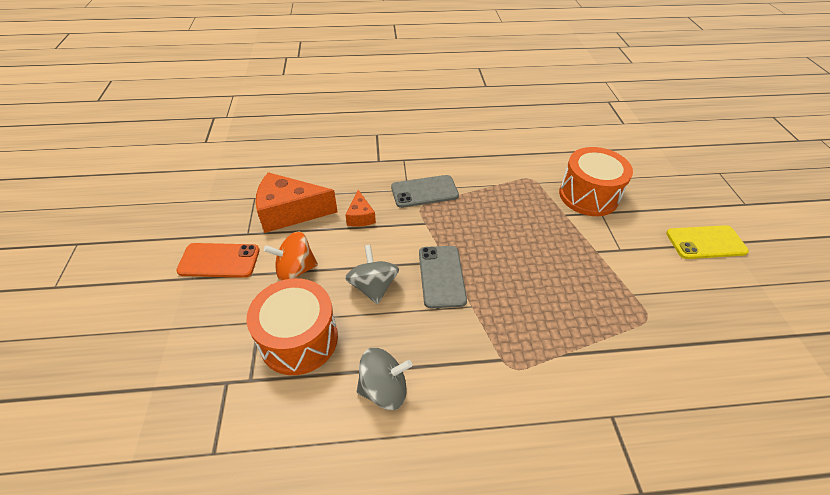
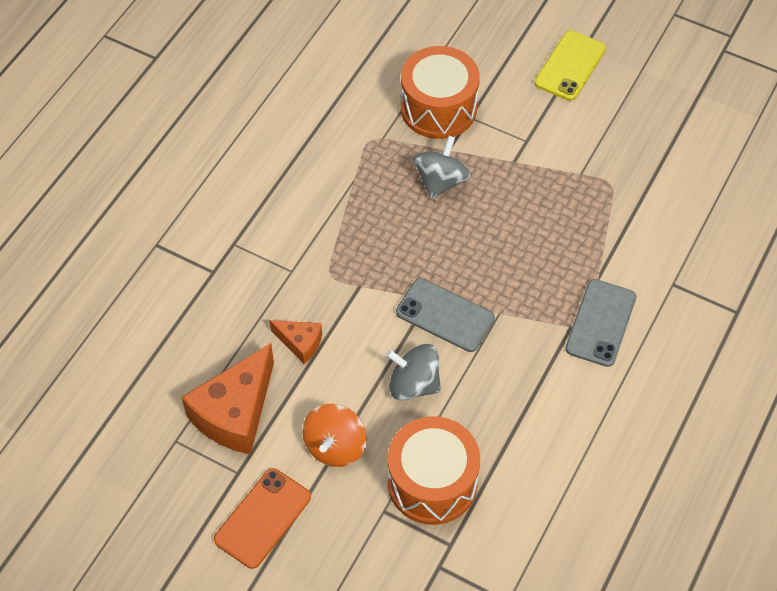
camera: 55 degrees left, 10 degrees up
(384, 389) = (536, 437): grey spinning top -> grey spinning top (441, 181)
(424, 192) = (309, 256): grey phone -> grey phone (601, 323)

